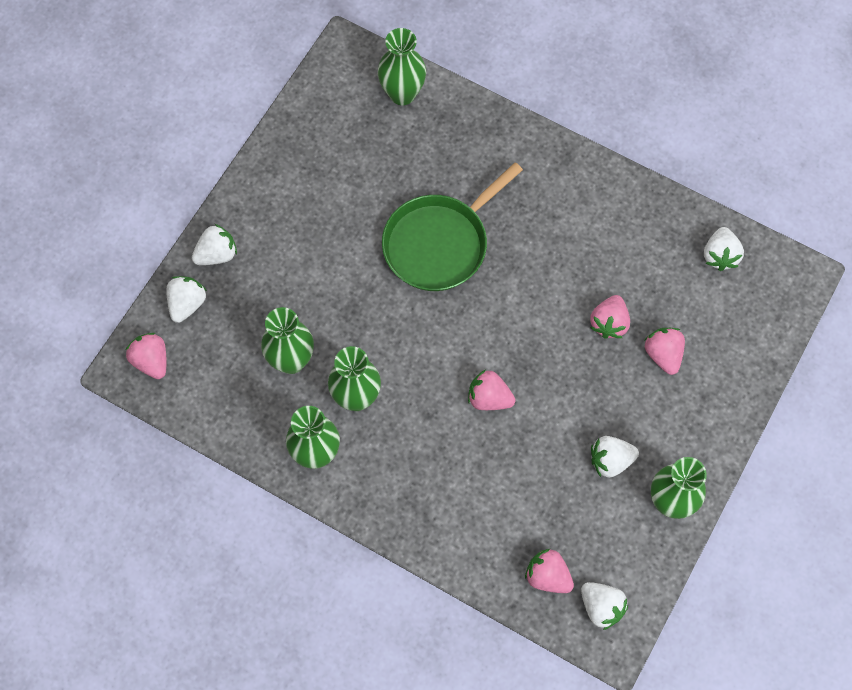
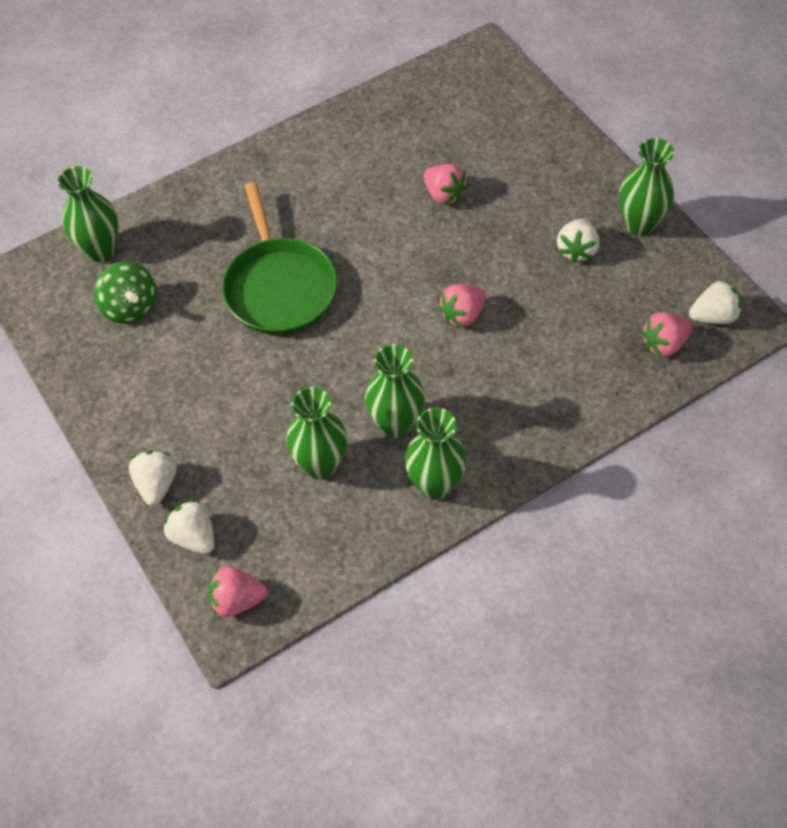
camera: 60 degrees left, 10 degrees down
(361, 146) = (130, 307): none -> green spinning top
(663, 355) = (498, 170): pink strawberry -> none
(720, 256) = (430, 93): white strawberry -> none

